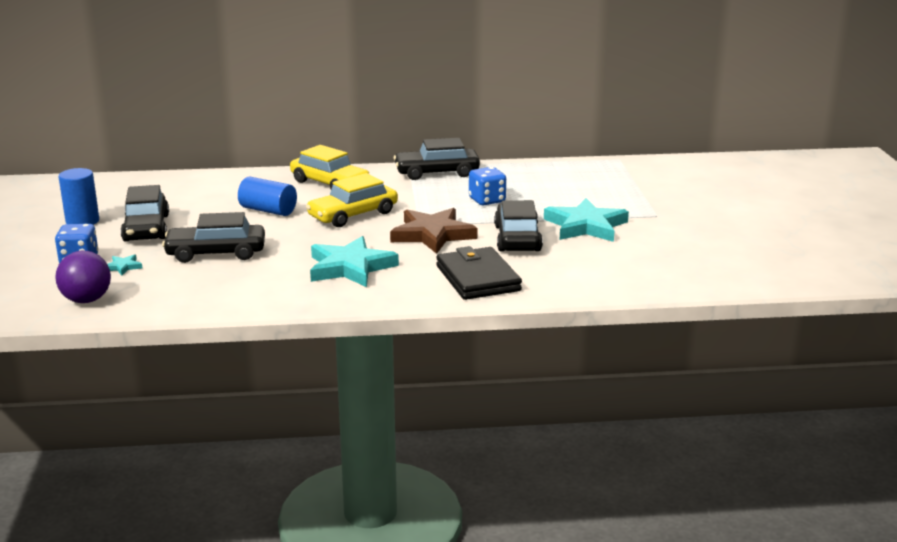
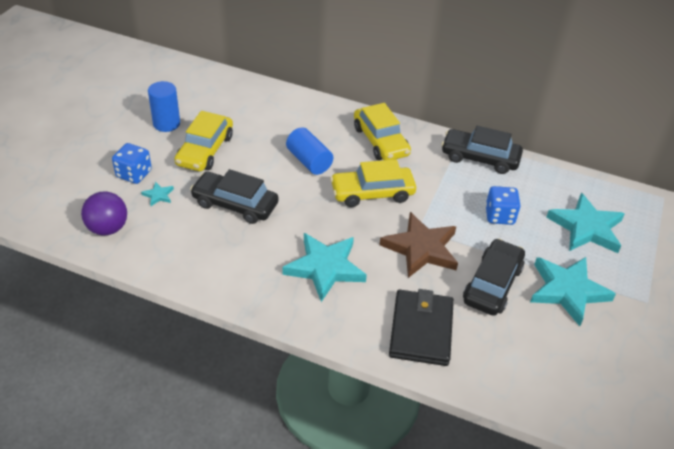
camera: 25 degrees right, 20 degrees up
(146, 228) = (205, 150): black car -> yellow car
(569, 189) = (586, 228): none -> turquoise star

